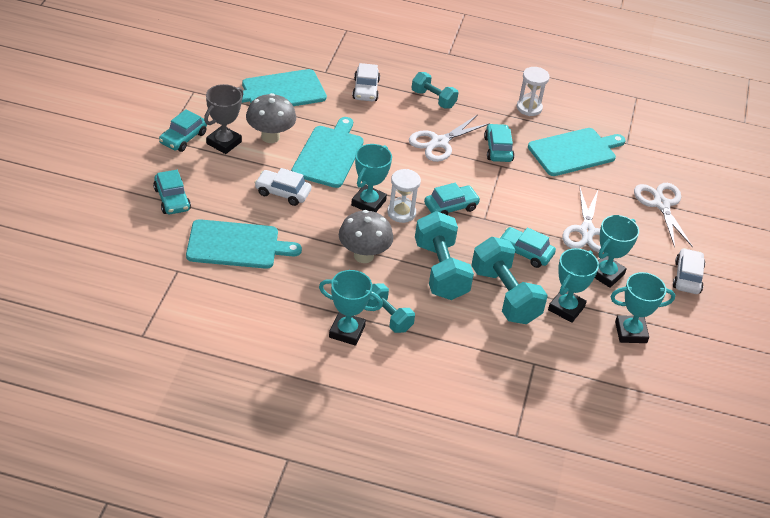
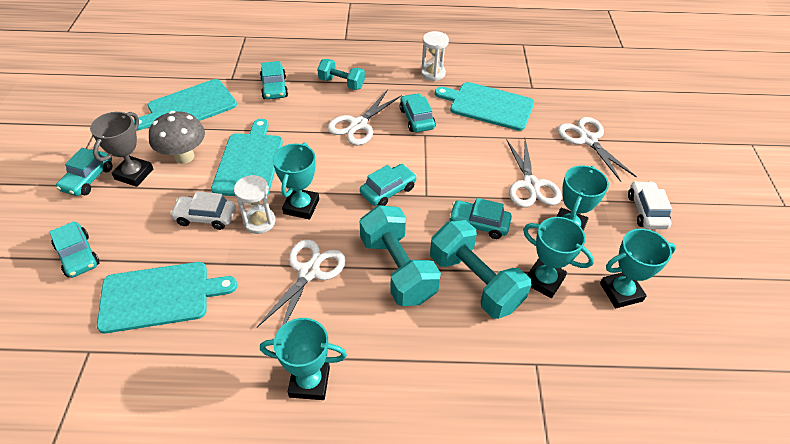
camera: 10 degrees left, 5 degrees up
(363, 256) = (309, 272): grey mushroom -> white scissors
(366, 90) = (274, 88): white car -> turquoise car
(387, 317) = (353, 347): turquoise dumbbell -> none
(401, 213) = (338, 210): white hourglass -> white hourglass (259, 222)
(566, 308) = (544, 280): turquoise trophy -> turquoise trophy turned 75 degrees counterclockwise
(574, 151) = (488, 105): turquoise cutting board -> turquoise cutting board turned 120 degrees counterclockwise

